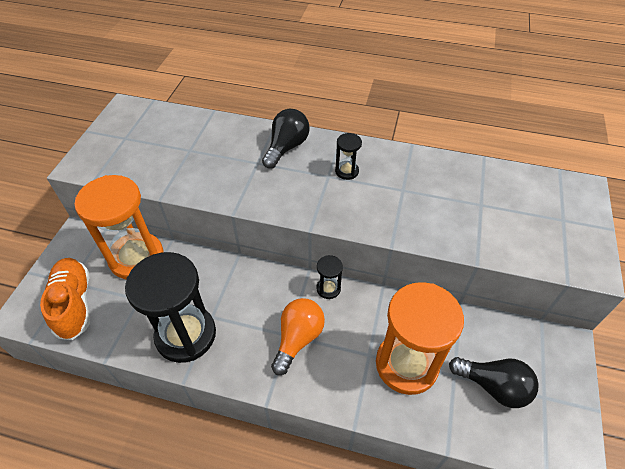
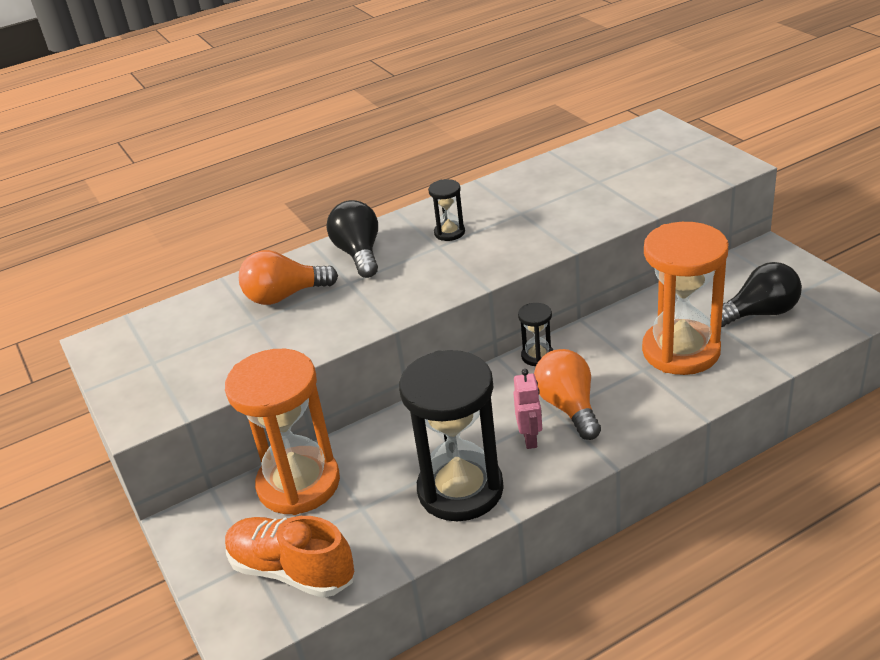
camera: 40 degrees left, 15 degrees down
(221, 146) = (285, 296): none -> orange light bulb
(254, 339) = (530, 439): none -> pink robot

